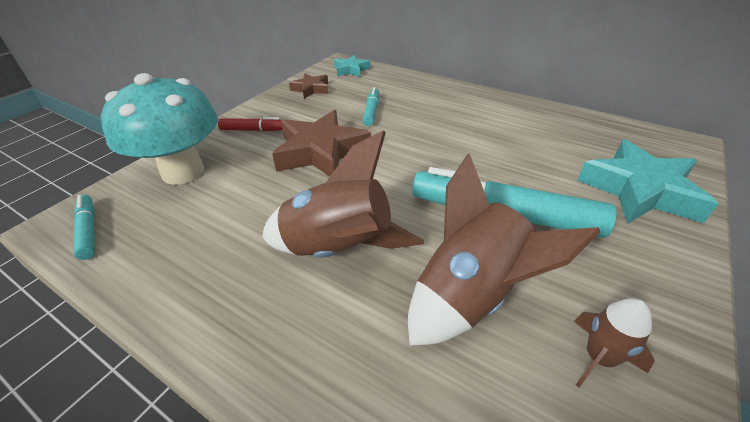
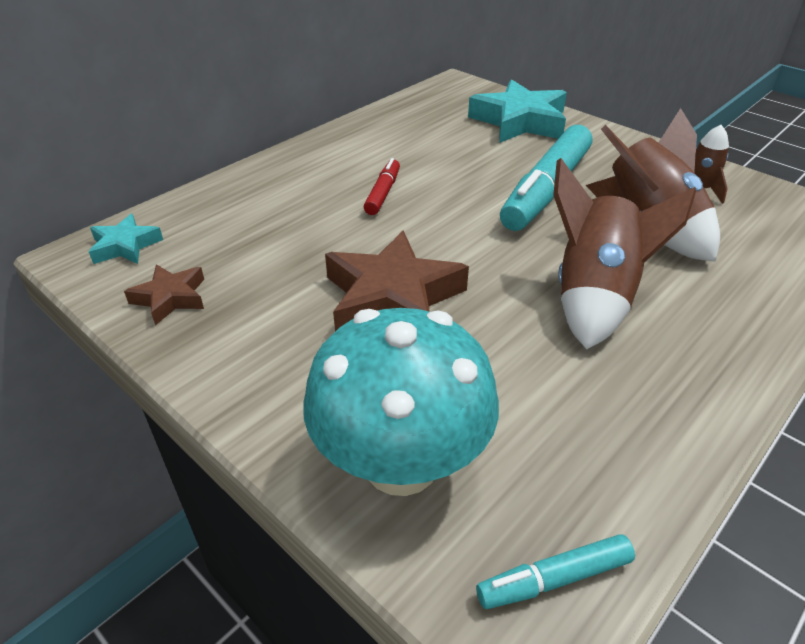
camera: 80 degrees left, 0 degrees up
(253, 130) = (290, 374): red marker -> red marker (382, 193)
(371, 111) = (296, 241): turquoise marker -> none

